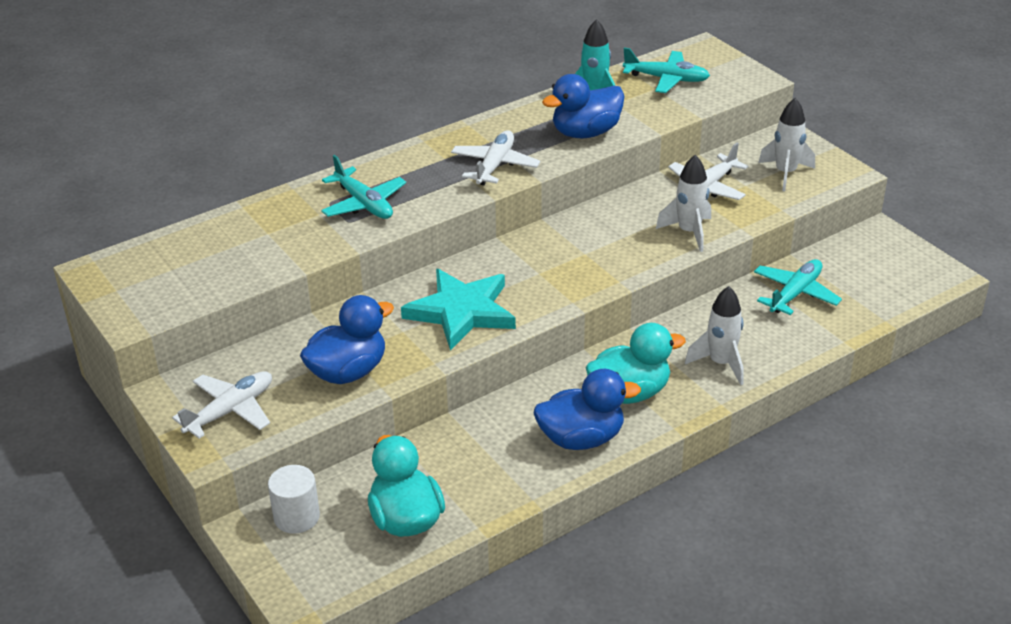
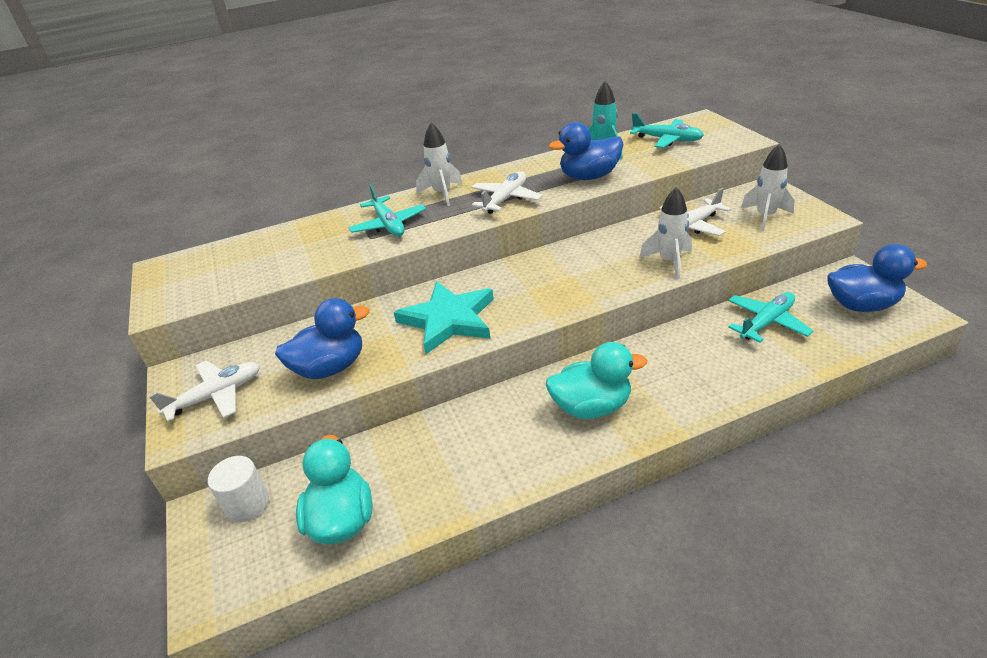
camera: 15 degrees right, 0 degrees up
(581, 438) = (534, 450): blue duck -> blue duck (861, 305)
(721, 363) = (685, 385): white rocket -> white rocket (442, 194)

